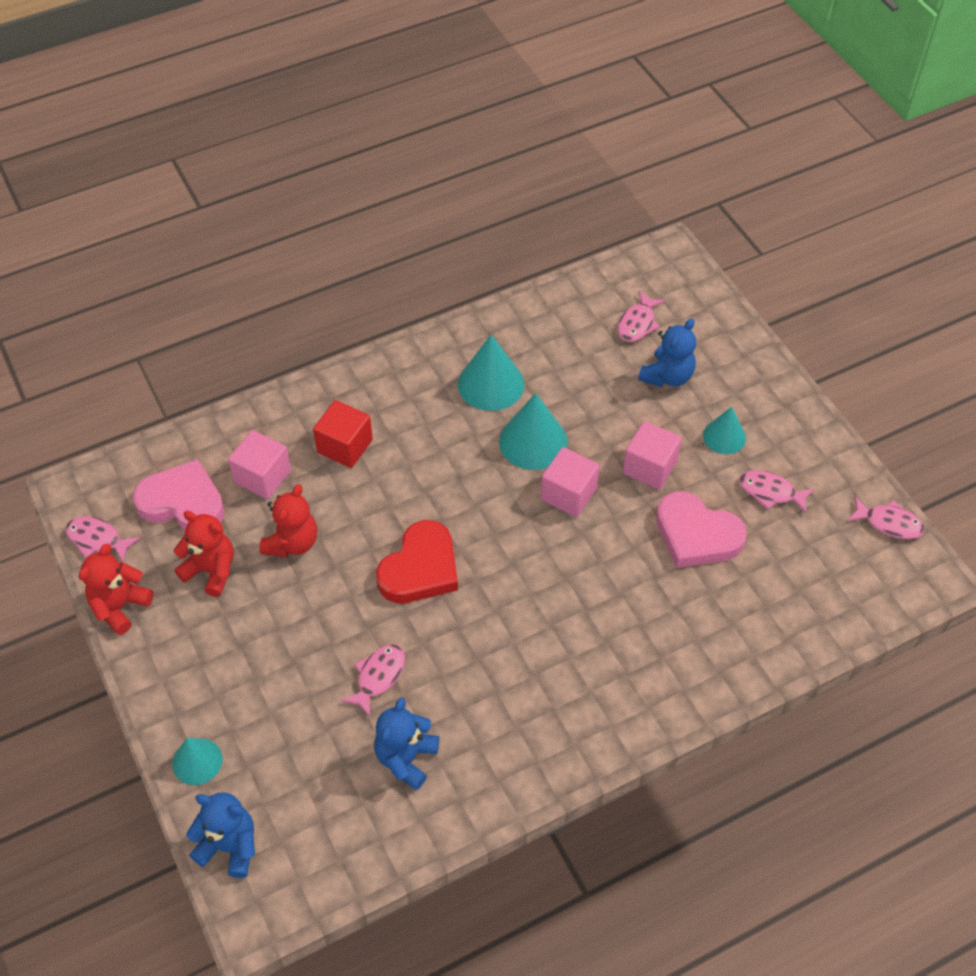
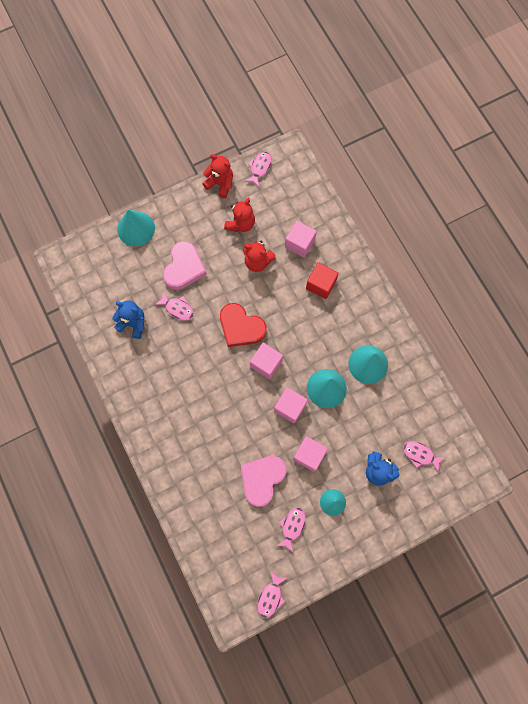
camera: 90 degrees right, 20 degrees up
(183, 502) = (282, 206): pink heart -> pink heart (184, 268)
(197, 761) = (136, 228): turquoise cone -> turquoise cone, size x1.60
(229, 846) = (93, 247): blue teddy bear -> none
(490, 529) = (266, 363): none -> pink cube

